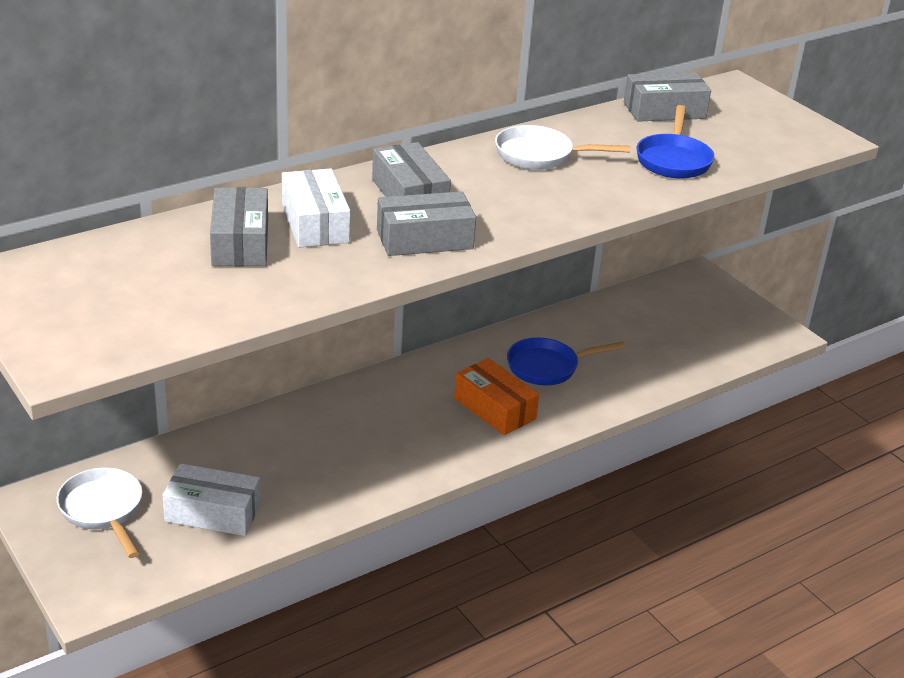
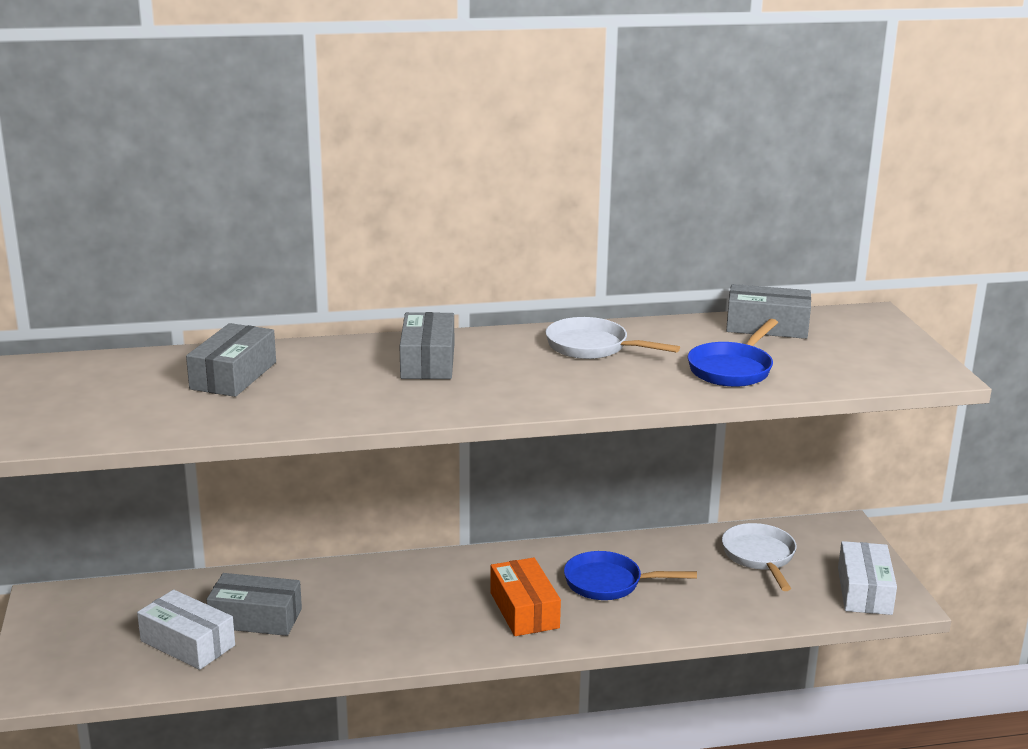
camera: 25 degrees right, 10 degrees down
(103, 510) = (97, 620): white pan -> white pan (759, 557)
(315, 223) = (316, 370): white box -> white box (864, 591)
(424, 239) = (404, 398): grey box -> grey box (256, 618)

